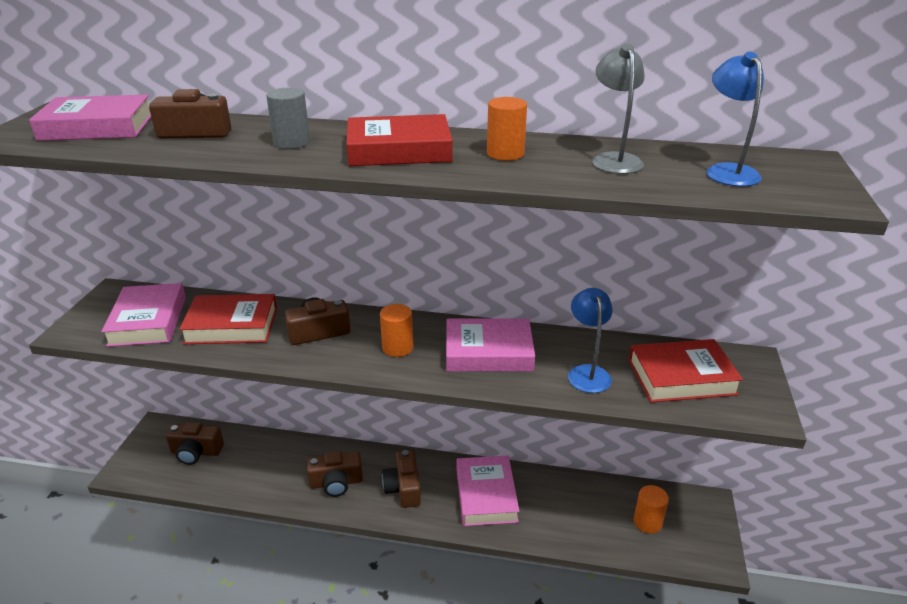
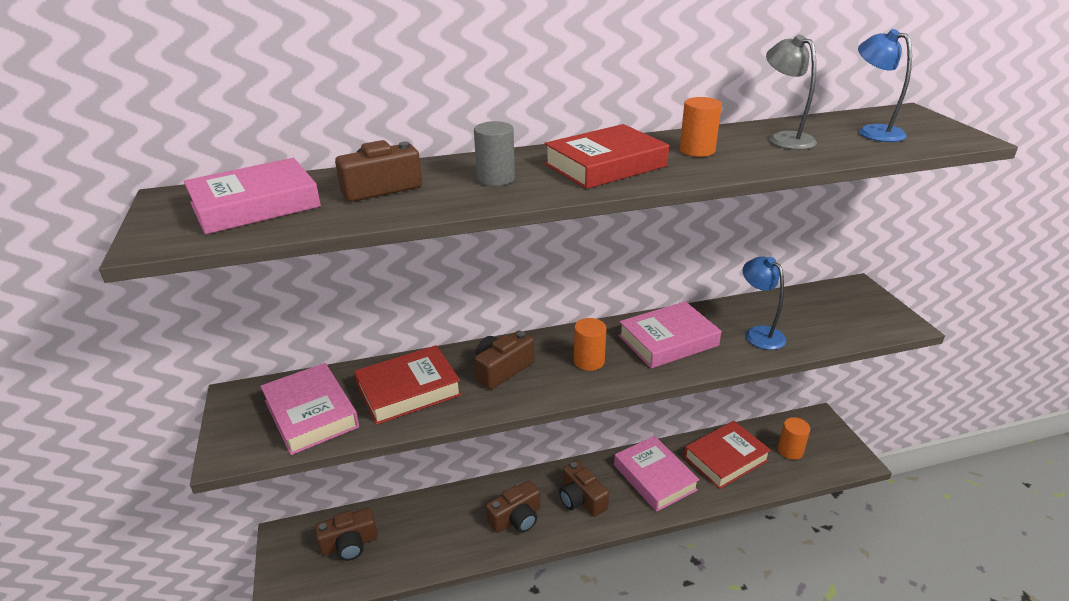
camera: 25 degrees left, 0 degrees up
(681, 377) = (826, 315): red book -> red book (725, 459)

